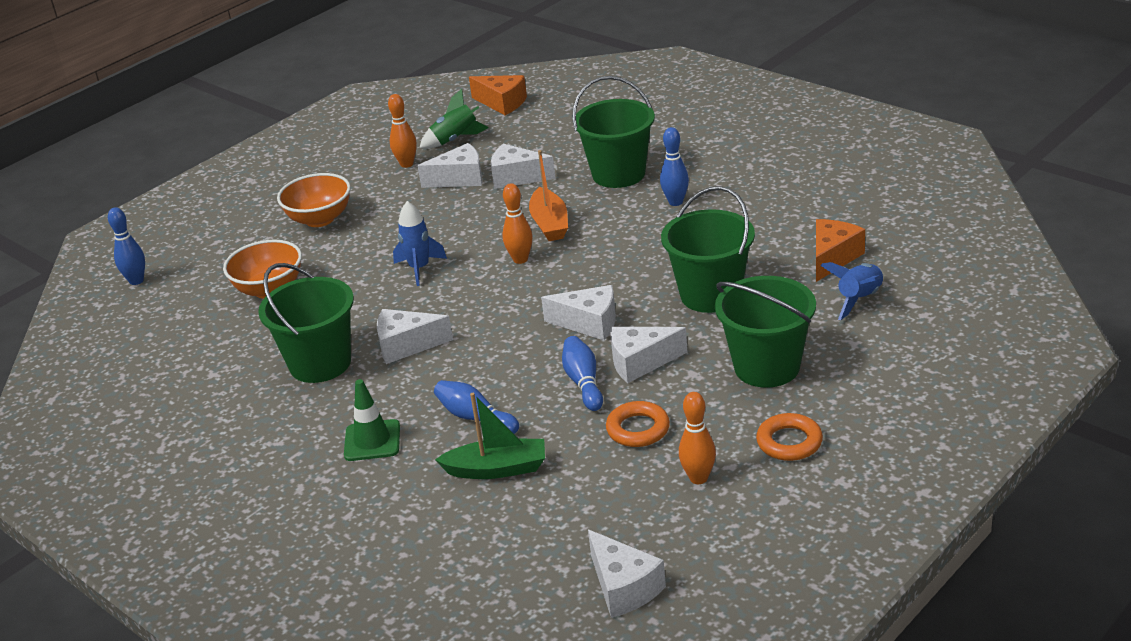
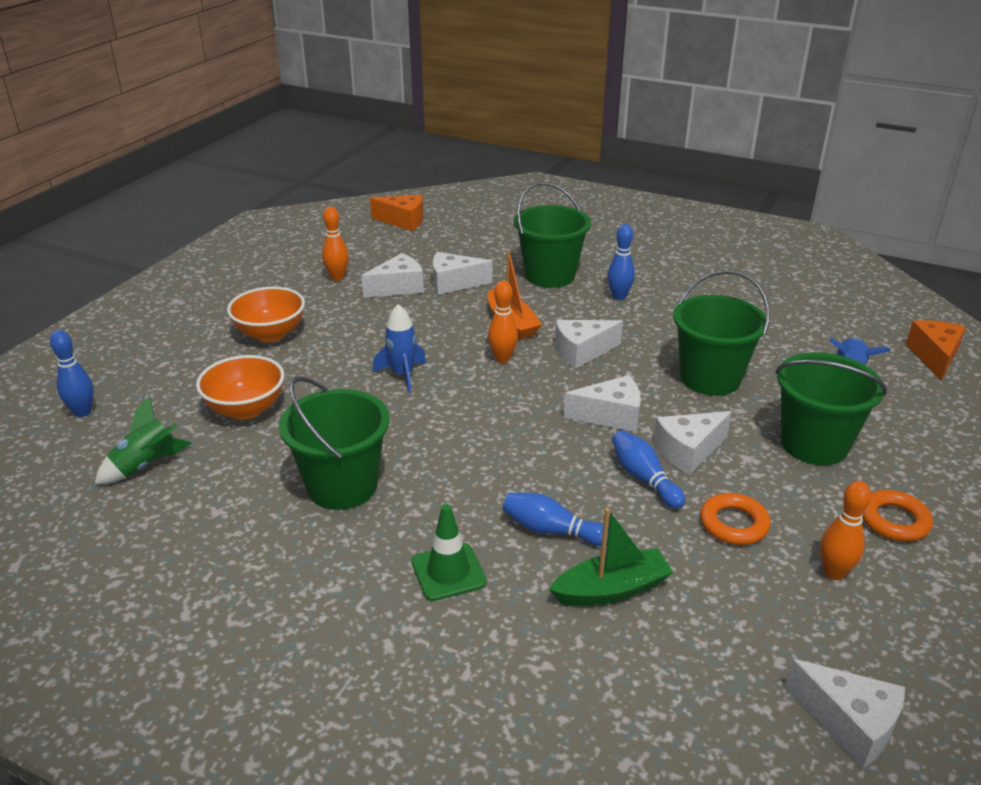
camera: 20 degrees left, 0 degrees up
(406, 345) = (431, 456): white cheese -> white cheese (582, 352)
(455, 140) = (374, 254): green rocket -> green rocket (146, 465)
(833, 258) = (796, 336): orange cheese -> orange cheese (934, 357)

